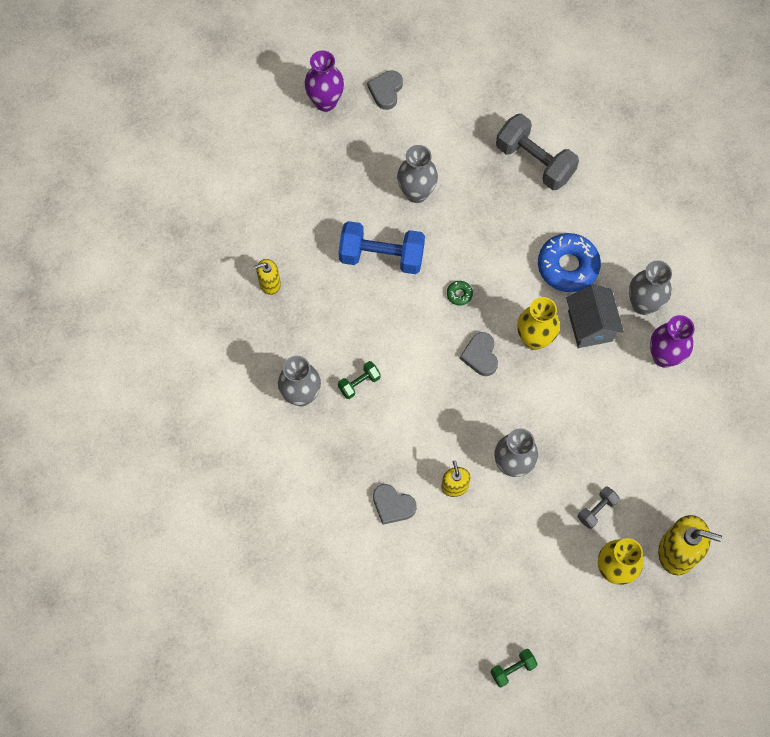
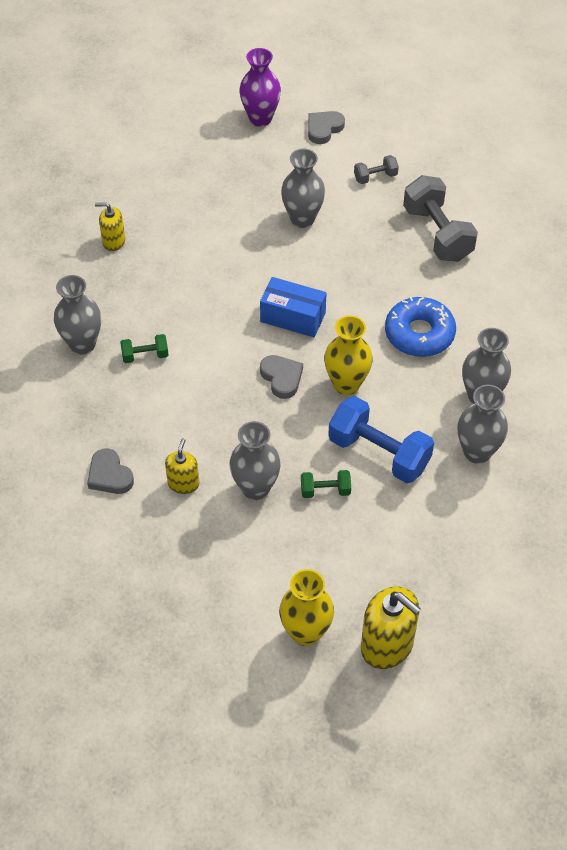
camera: 25 degrees right, 15 degrees down
(381, 256) = (235, 258): blue dumbbell -> blue dumbbell (379, 453)
(459, 294) = (293, 317): green donut -> blue box
(480, 356) = (282, 378): grey heart -> grey heart turned 135 degrees clockwise
(512, 669) = (137, 683): green dumbbell -> green dumbbell (325, 490)
(590, 326) = (412, 394): grey house -> none
(596, 510) = (320, 567): grey dumbbell -> grey dumbbell (375, 177)
(664, 356) = (477, 452): purple vase -> grey vase

